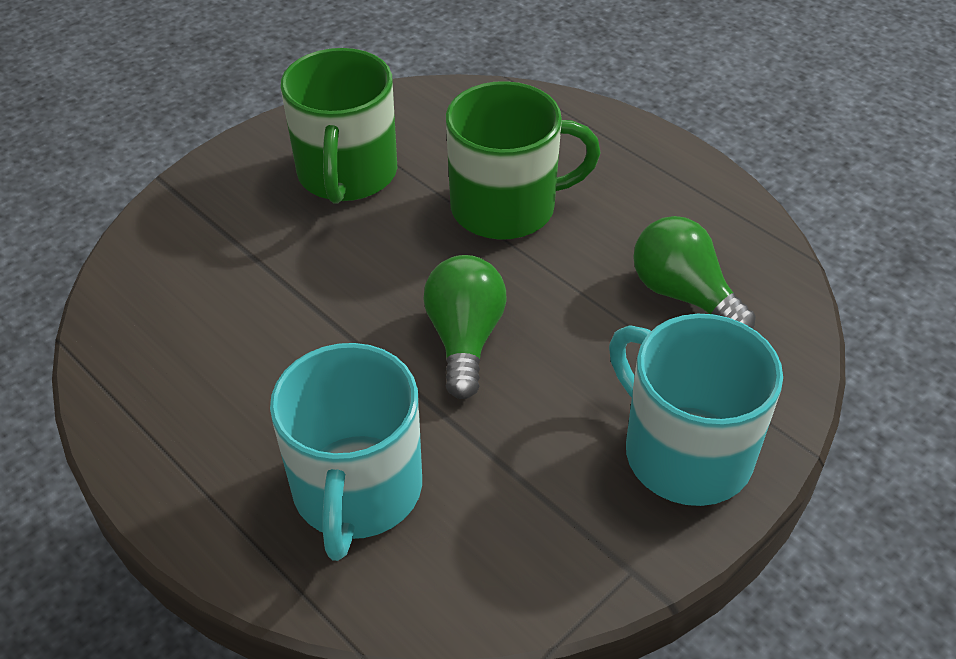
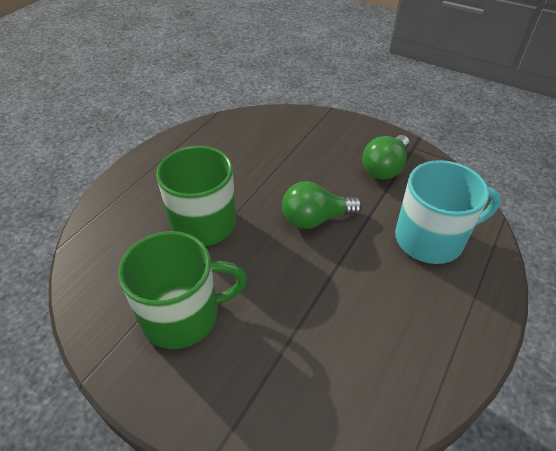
camera: 105 degrees left, 0 degrees up
(683, 295) = (255, 147): green light bulb -> green light bulb (385, 168)
(684, 452) = (349, 139): turquoise mug -> none

